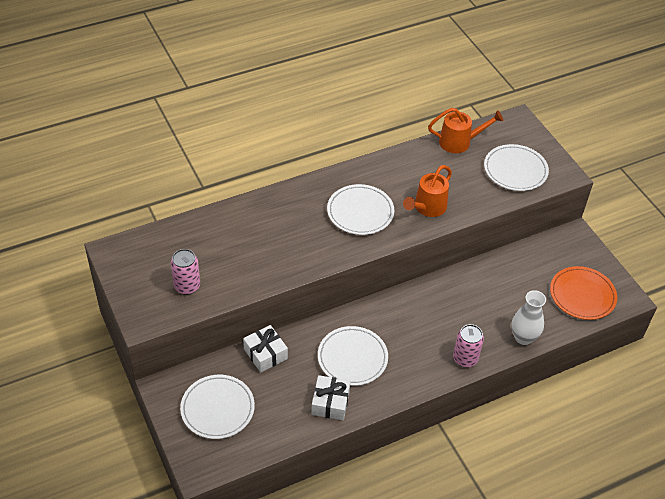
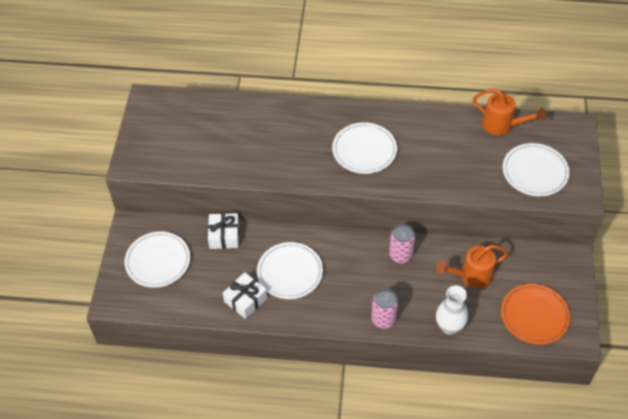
camera: 35 degrees right, 5 degrees up
(187, 286) = (181, 151): pink can -> pink can (400, 255)
(427, 208) = (425, 172): orange watering can -> orange watering can (471, 276)

